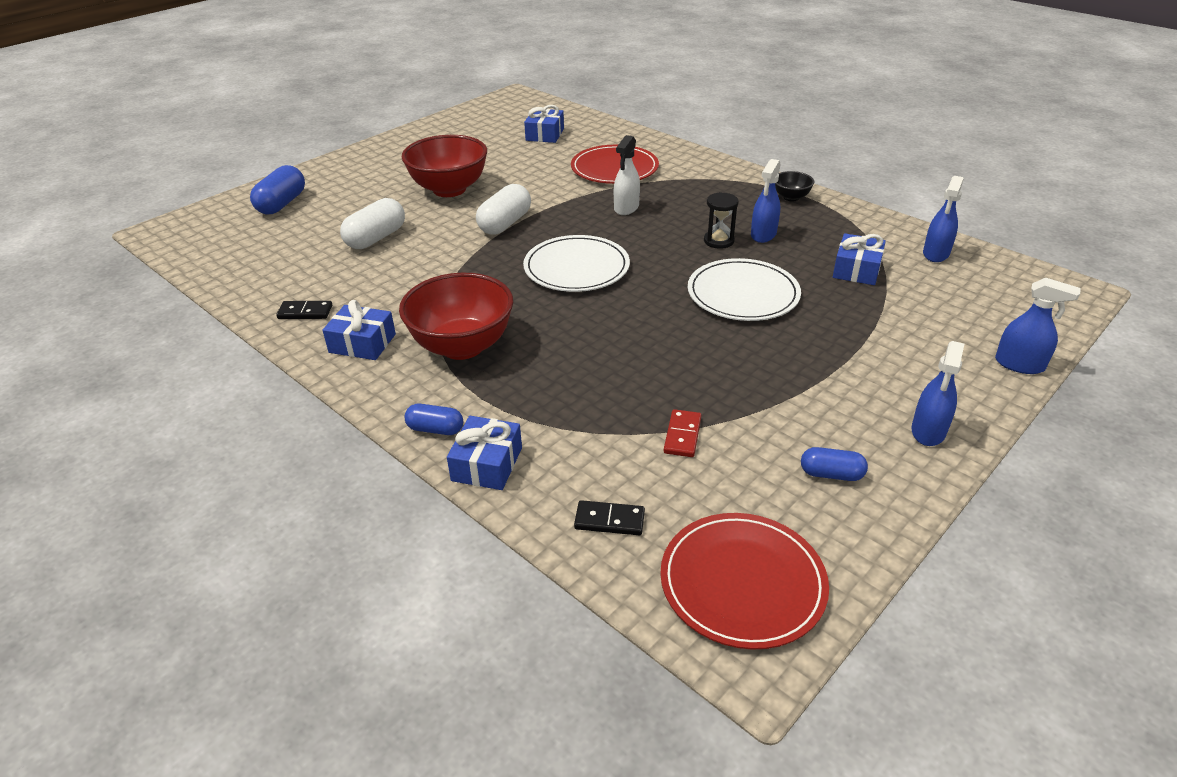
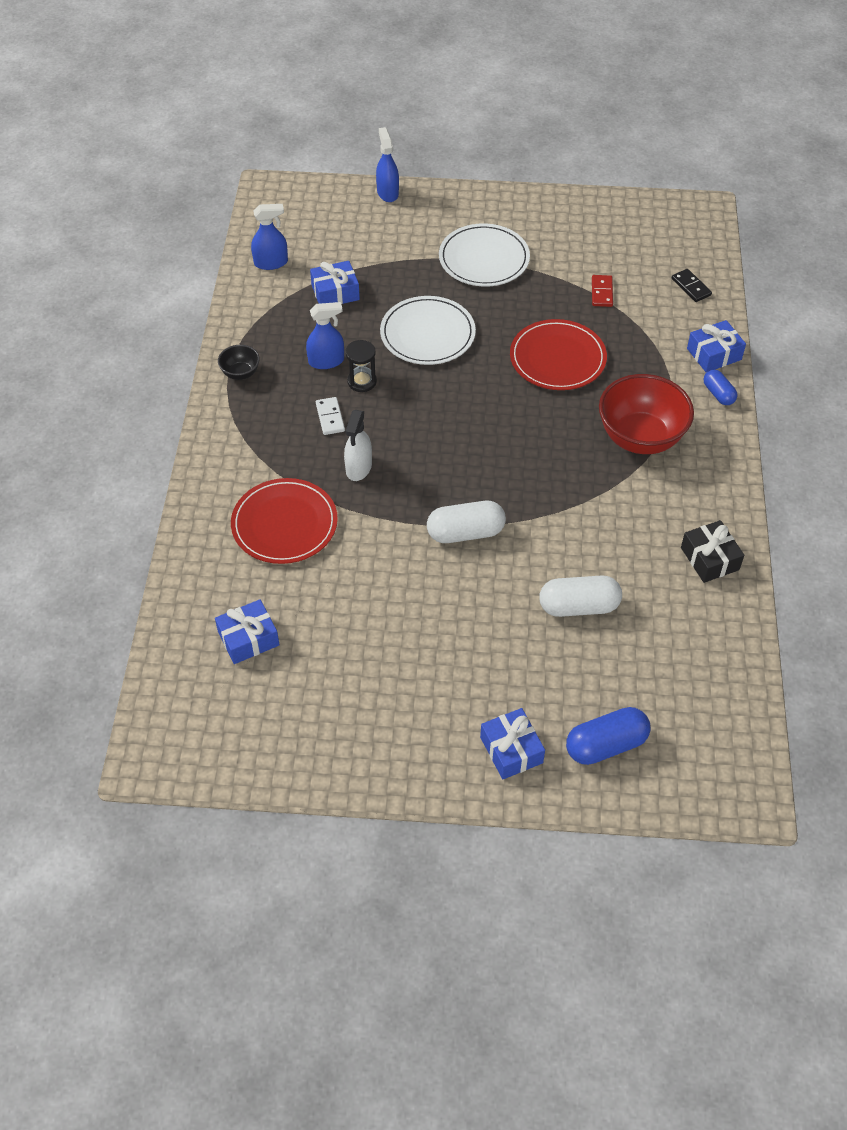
camera: 130 degrees left, 15 degrees up
(305, 312) = (709, 558): black domino -> black gift
(362, 343) = (698, 493): blue gift -> blue gift (511, 750)
(449, 189) = (446, 625): red bowl -> none
(576, 268) = (485, 441): white plate -> white plate (484, 259)
(626, 208) = (358, 468): white spray bottle -> white spray bottle turned 120 degrees clockwise
(682, 435) = (601, 292): red domino -> red domino turned 60 degrees counterclockwise
(694, 215) = (330, 417): none -> white domino
(742, 582) = (671, 229): red plate -> red plate (557, 358)
(831, 474) = (567, 228): blue capsule -> none
(928, 431) = (492, 208): blue spray bottle -> none

